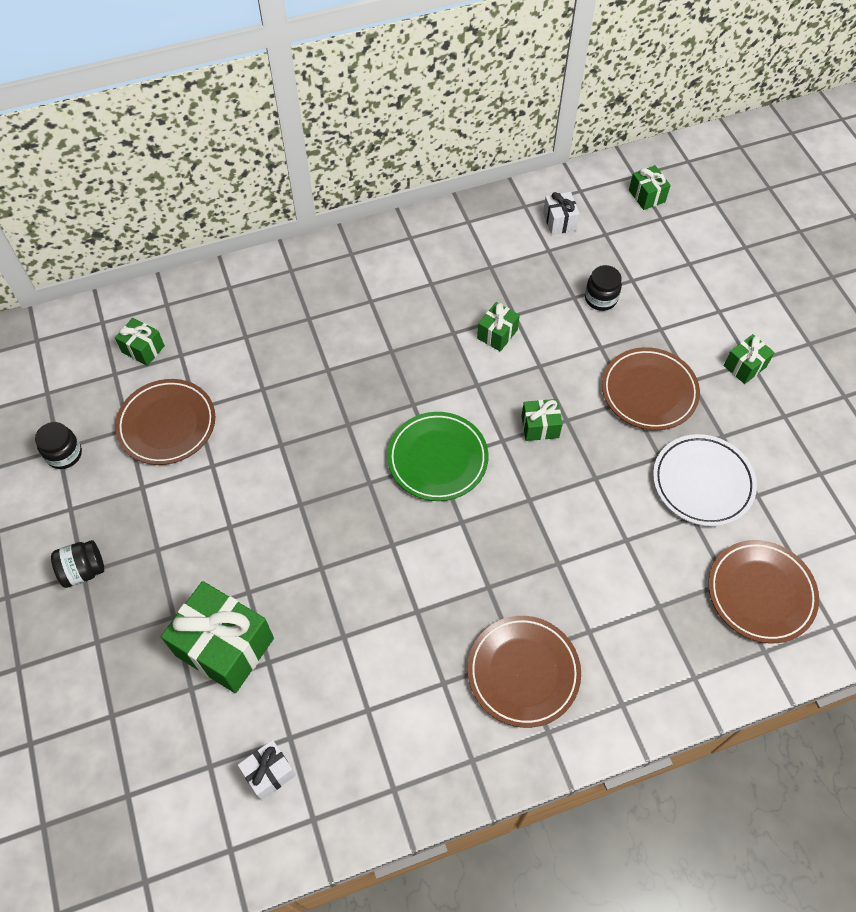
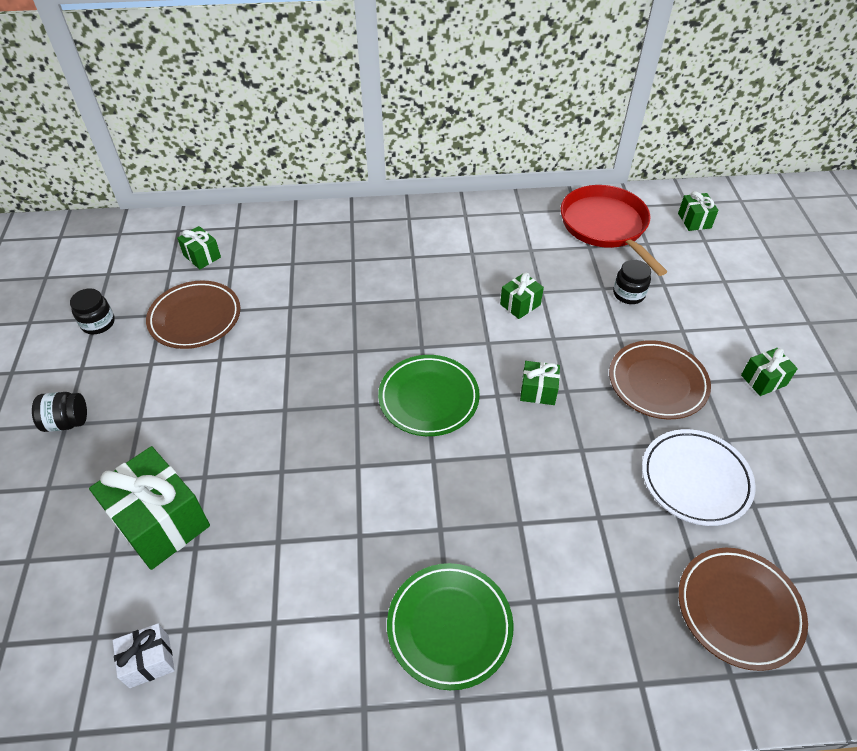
camera: 15 degrees right, 10 degrees down
(523, 672) = (449, 627): brown plate -> green plate
(559, 221) = (605, 226): white gift -> red pan

